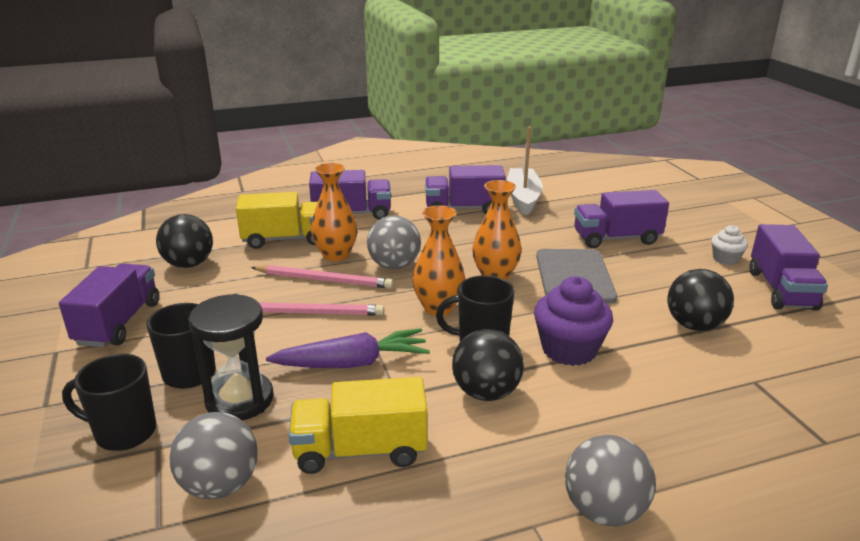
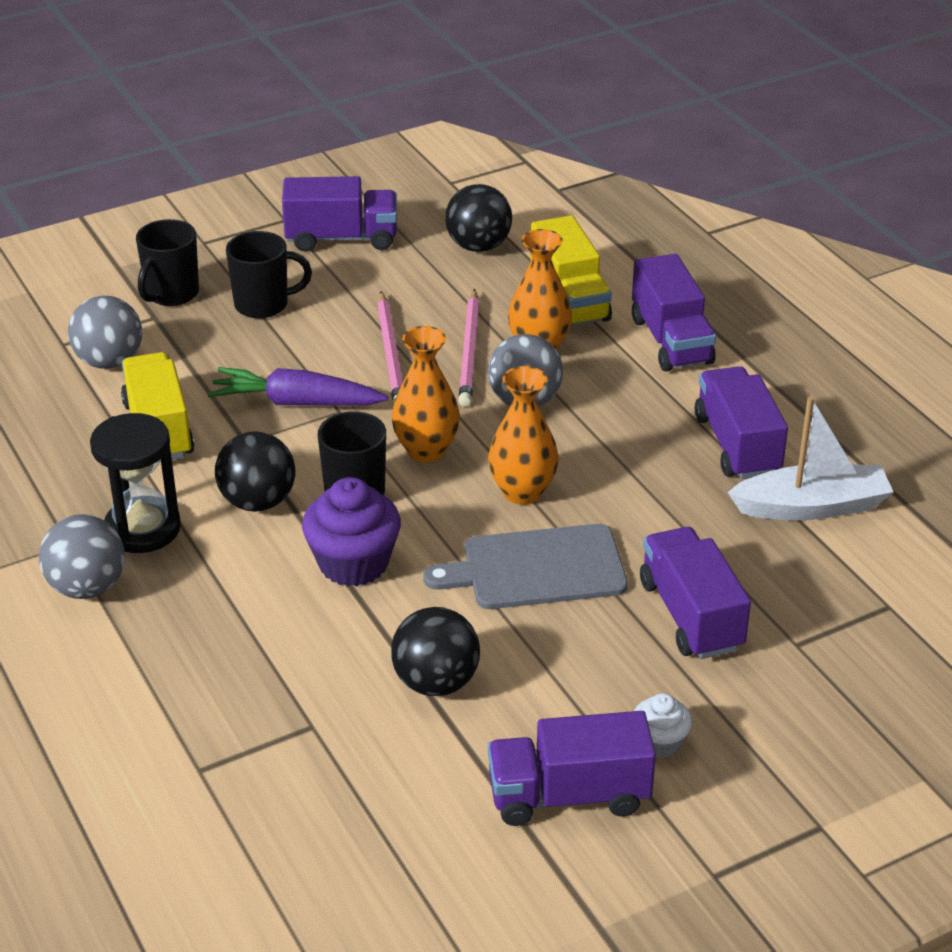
camera: 80 degrees right, 10 degrees up
(124, 432) = (171, 294): black mug -> black mug turned 150 degrees counterclockwise
(239, 400) = (224, 344): black hourglass -> black hourglass (142, 529)
(352, 363) = (296, 402): purple carrot -> purple carrot turned 120 degrees clockwise

